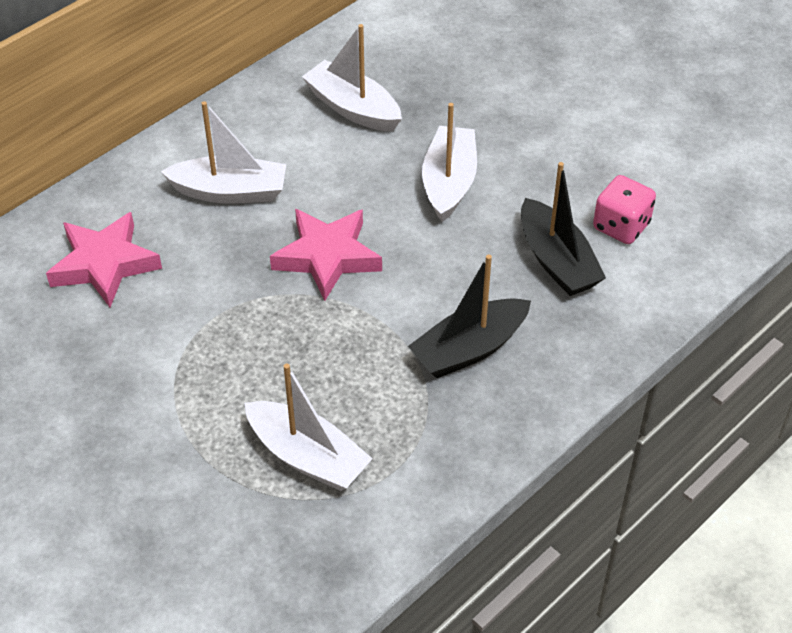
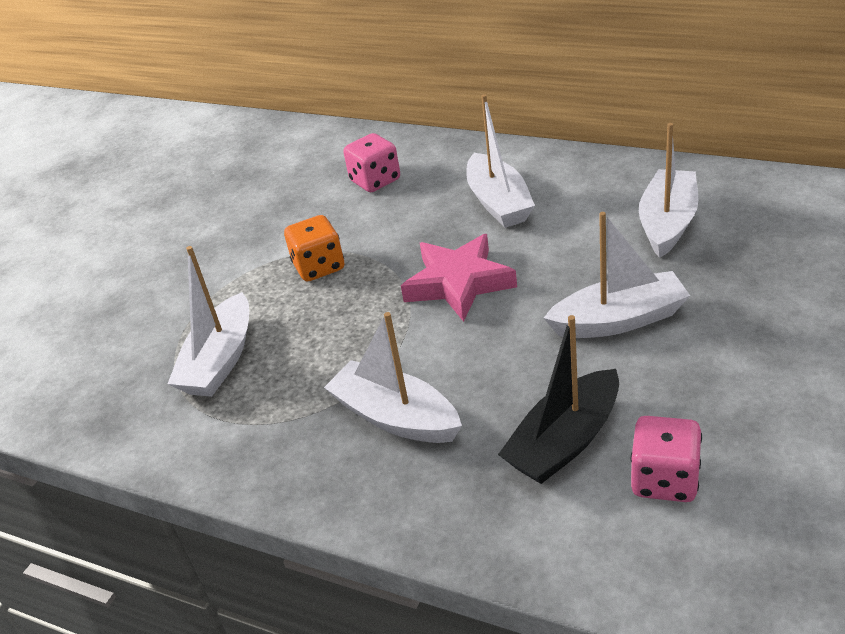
camera: 75 degrees right, 10 degrees down
(104, 264) = (375, 181): pink star -> pink dice
(218, 347) = (319, 267): none -> orange dice
(469, 349) = (396, 417): black boat -> white boat

